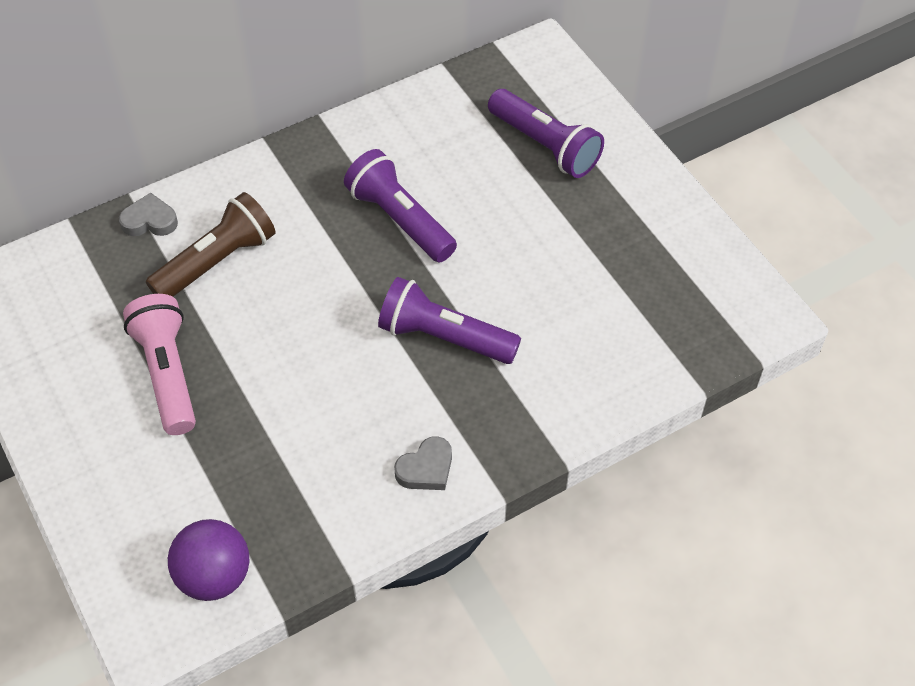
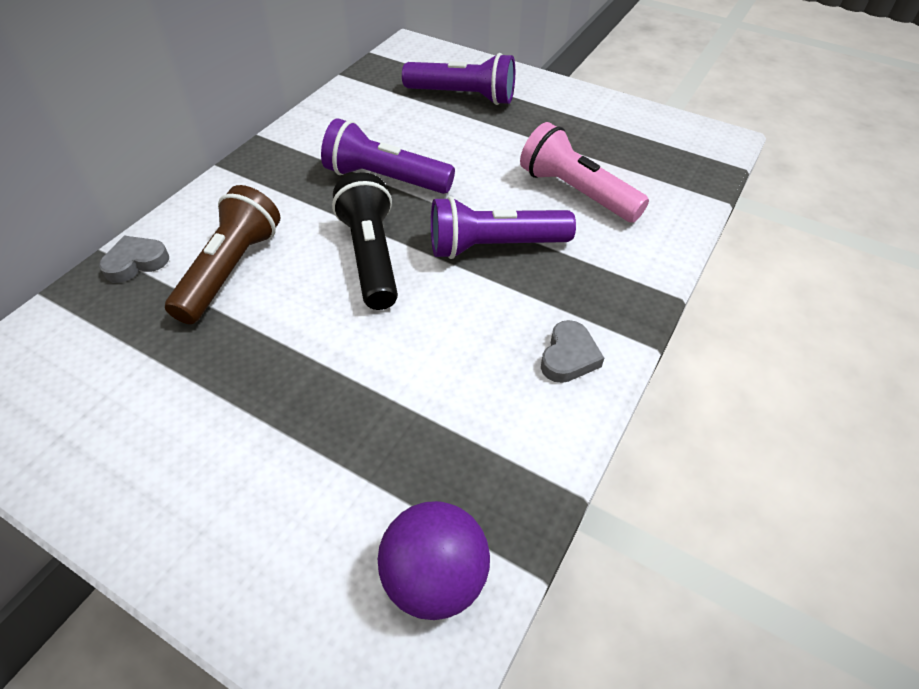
camera: 30 degrees left, 5 degrees down
(167, 373) = (238, 388): pink flashlight -> pink flashlight (576, 192)
(334, 299) = (371, 256): none -> black flashlight

